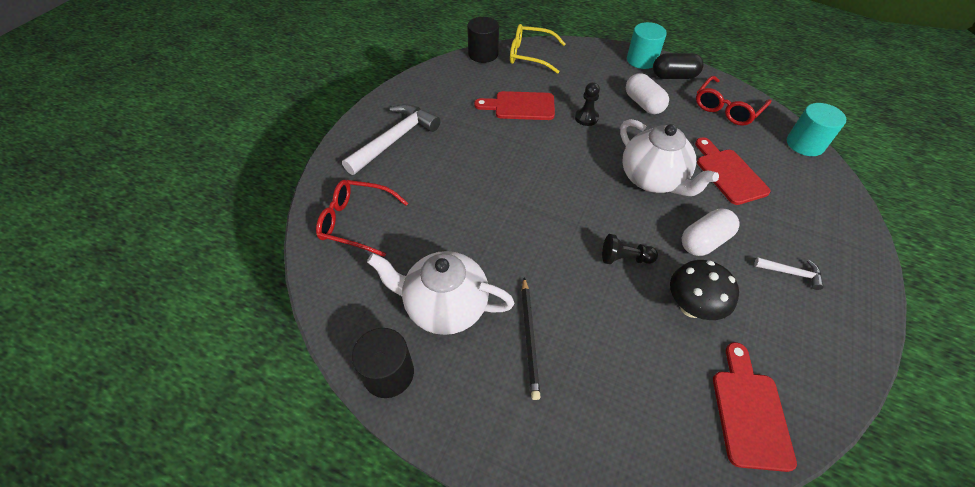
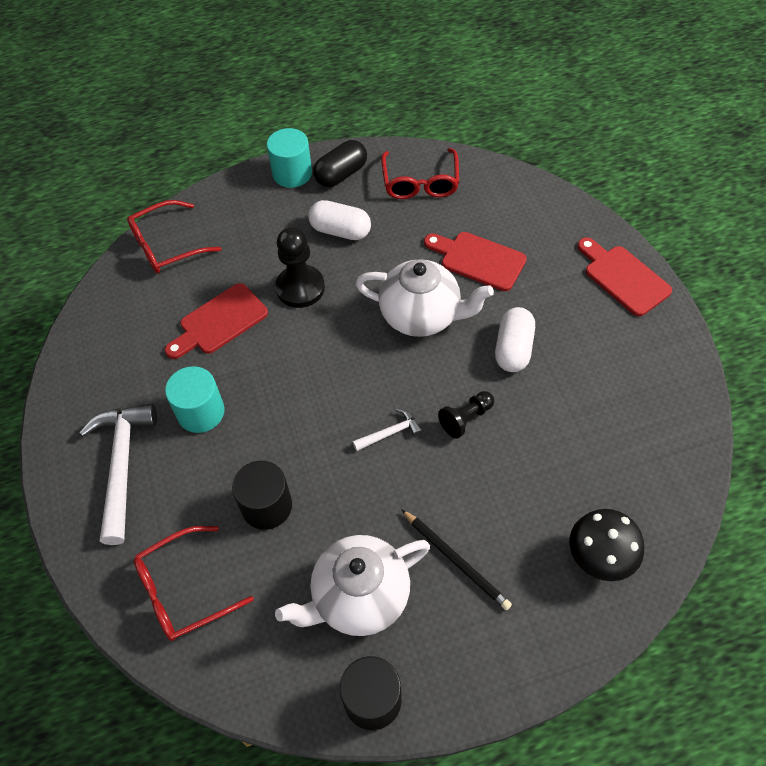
camera: 40 degrees left, 5 degrees up
(483, 54) = (110, 280): black cylinder -> black cylinder (266, 506)
(530, 55) = (166, 246): yellow glasses -> red glasses
(586, 118) = (300, 288): black pawn -> black pawn, size x1.62
(691, 307) = (552, 422): black mushroom -> black mushroom (599, 558)
(749, 412) = (656, 477): red cutting board -> red cutting board (623, 277)
(791, 273) = (597, 327): white hammer -> white hammer (390, 433)
(805, 144) = (514, 179): turquoise cylinder -> turquoise cylinder (201, 412)

